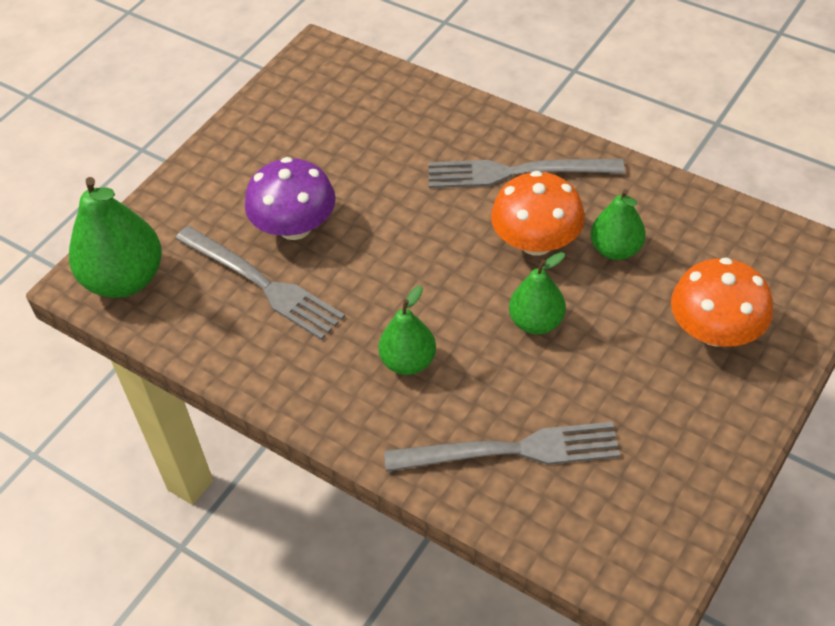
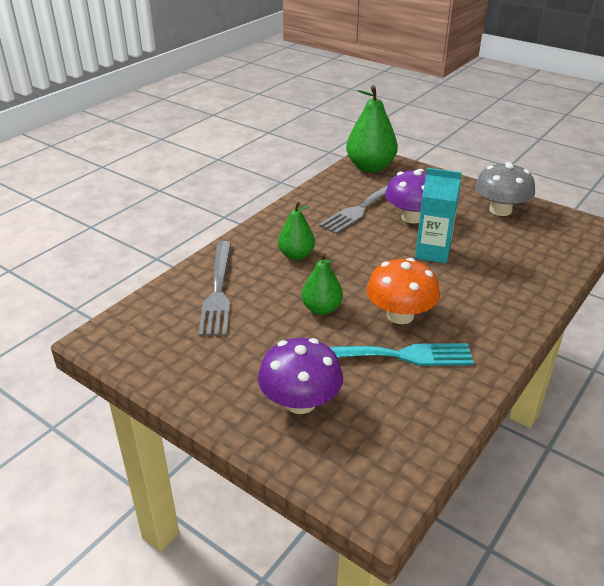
camera: 90 degrees right, 15 degrees down
(275, 132) = (500, 210): none -> grey mushroom
(390, 207) = (432, 252): none -> turquoise carton
(517, 172) = (475, 311): grey fork -> none
(616, 249) = (392, 356): green pear -> turquoise fork
(715, 331) = (300, 402): orange mushroom -> purple mushroom

